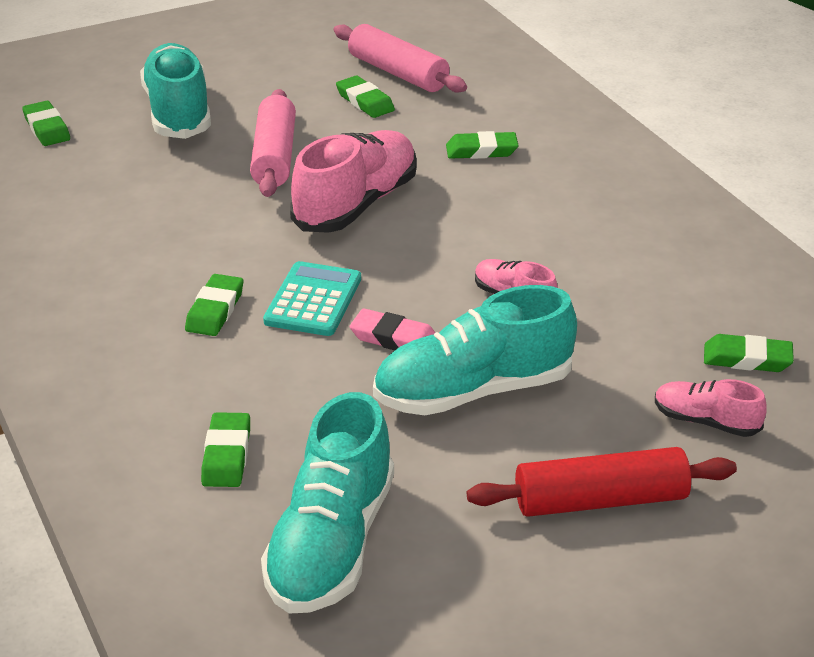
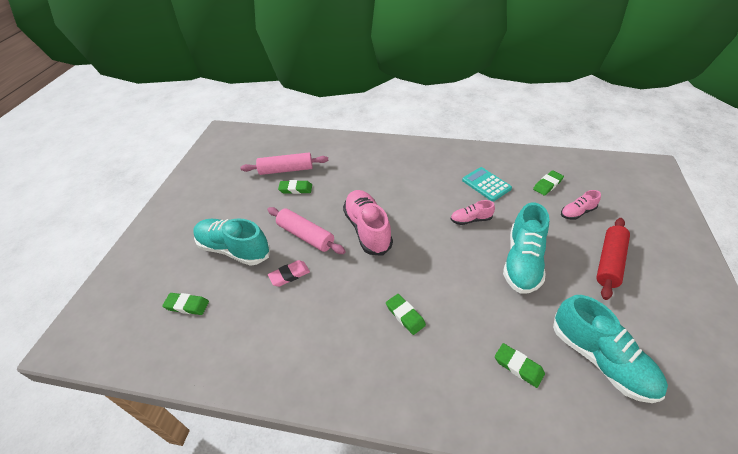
camera: 50 degrees left, 10 degrees up
(313, 300) = (425, 278): turquoise calculator -> turquoise calculator (486, 184)
(394, 338) = (471, 266): pink eraser -> pink eraser (289, 275)
(481, 150) = (365, 177): green eraser -> none

